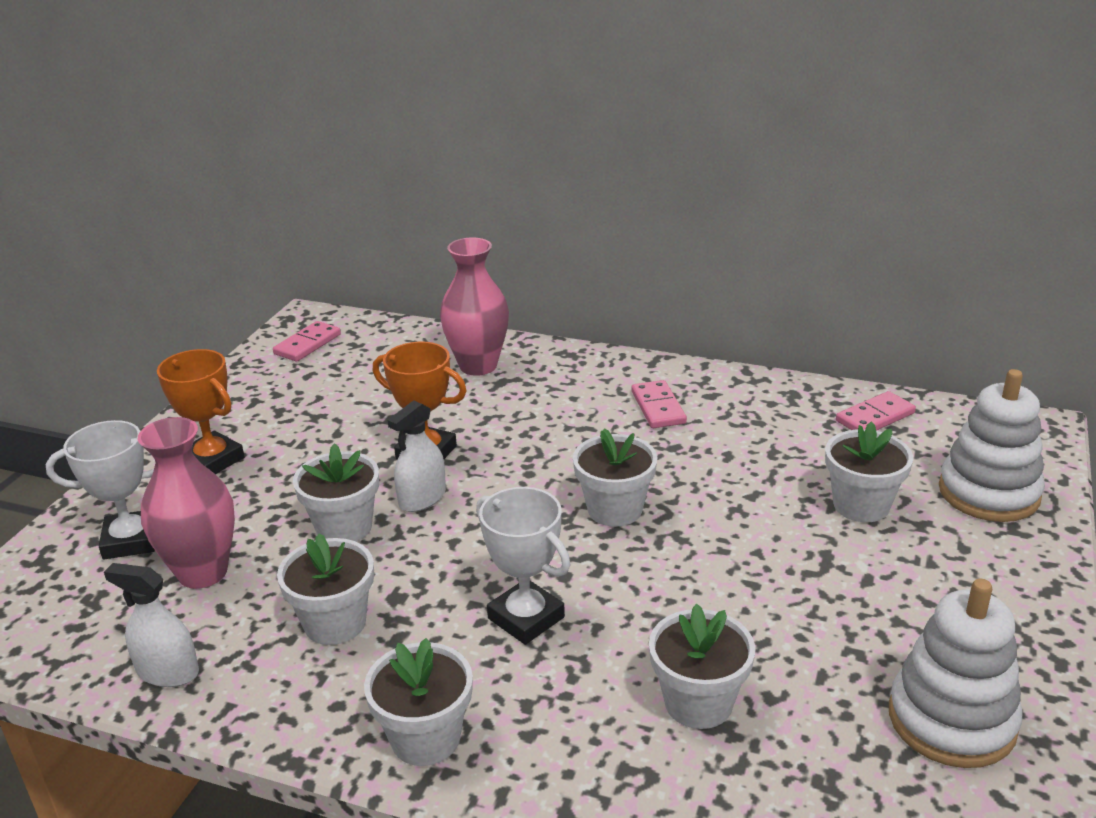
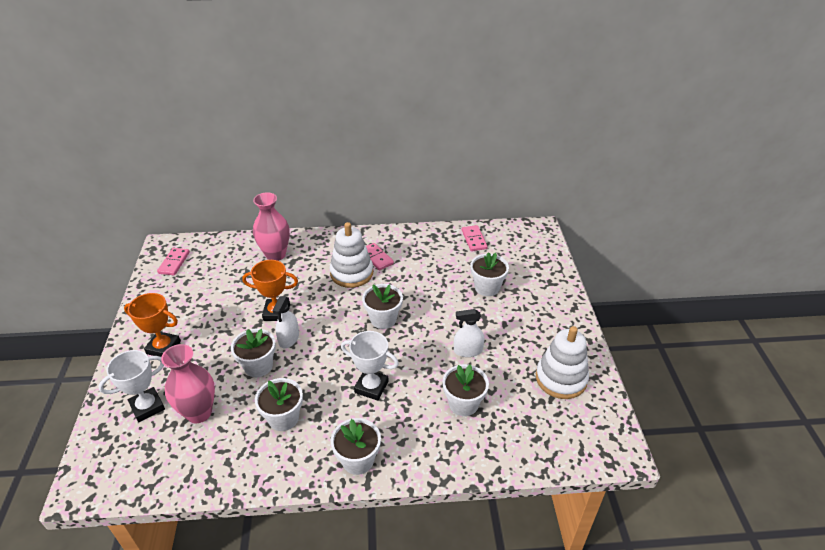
camera: 25 degrees left, 10 degrees up
(168, 671) = (214, 470): white spray bottle -> white spray bottle (468, 350)
(875, 417) = (474, 239): pink domino -> pink domino turned 45 degrees counterclockwise
(988, 493) = (534, 267): white stacking toy -> white stacking toy (351, 273)

